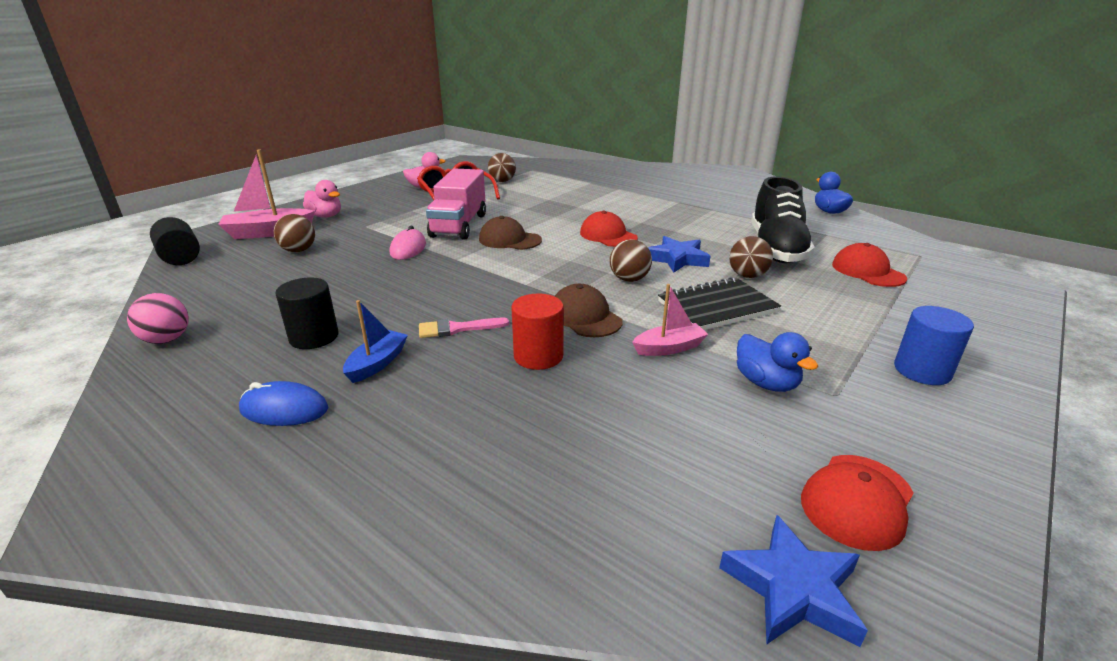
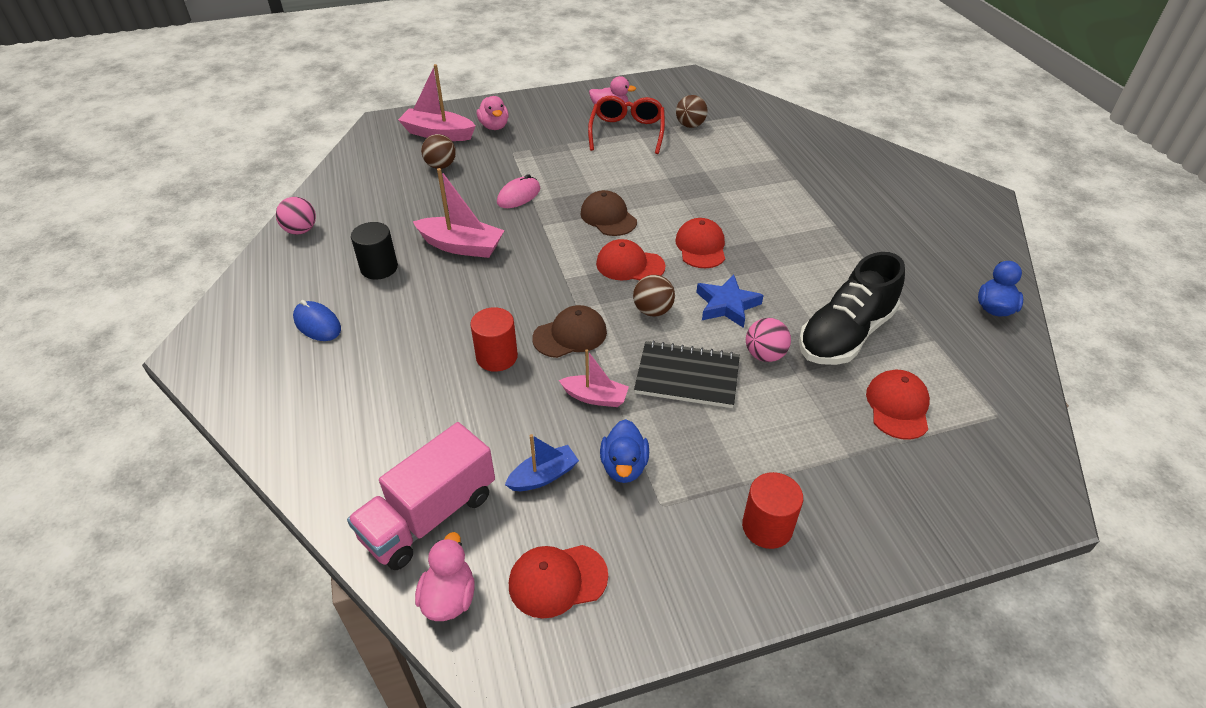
camera: 35 degrees right, 15 degrees up
(180, 258) = (362, 143): black cylinder -> none
(377, 363) = (395, 311): blue boat -> blue boat (543, 476)
(393, 294) = (461, 246): none -> pink boat
(457, 329) = (471, 303): pink brush -> none
(459, 225) = (586, 180): pink truck -> pink truck (429, 516)
(569, 260) = (630, 265): none -> red cap
(585, 317) = (570, 335): brown cap -> brown cap turned 60 degrees clockwise
(747, 276) = (764, 355): brown ball -> pink ball
(792, 588) = (449, 597): blue star -> pink duck
(922, 370) = (767, 527): blue cylinder -> red cylinder

